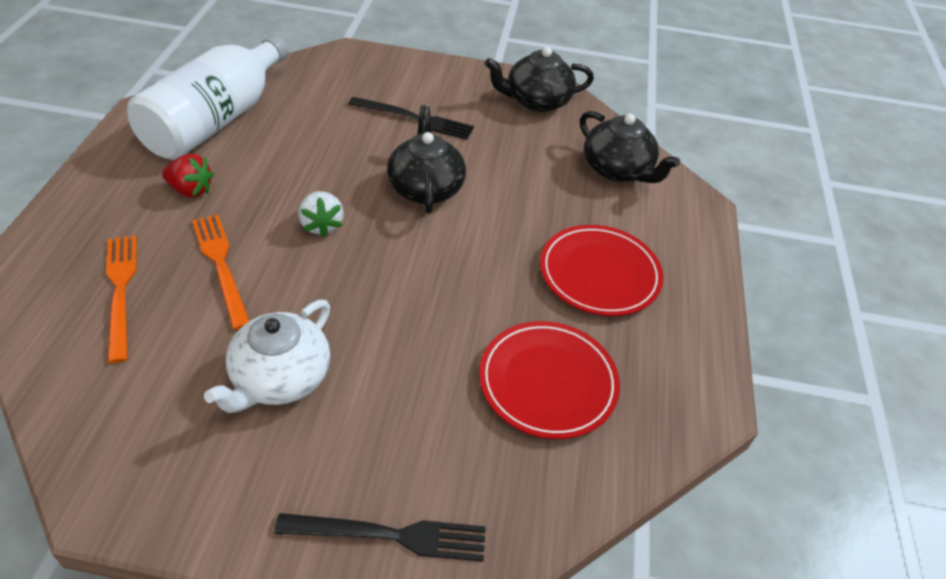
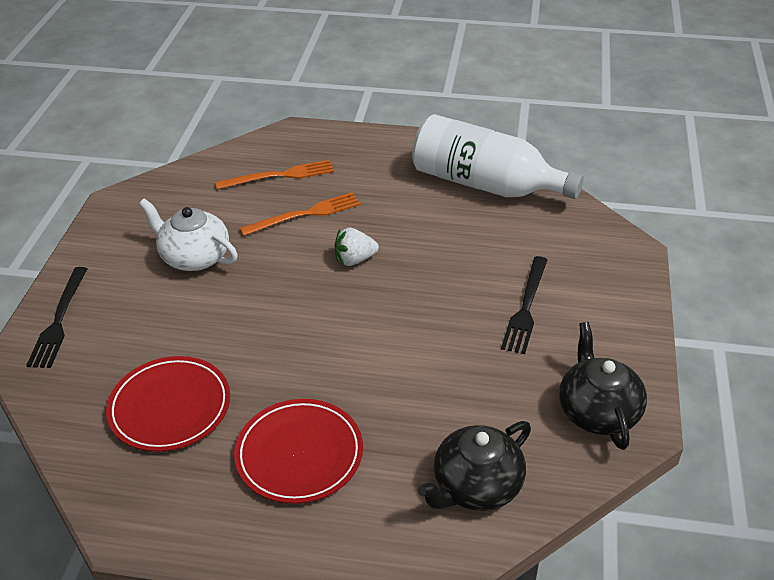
camera: 95 degrees right, 5 degrees down
(191, 190) = (389, 187): red strawberry -> none
(425, 188) = (414, 320): black teapot -> none

